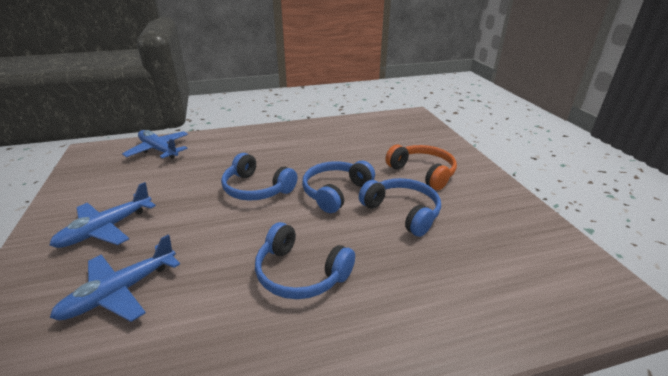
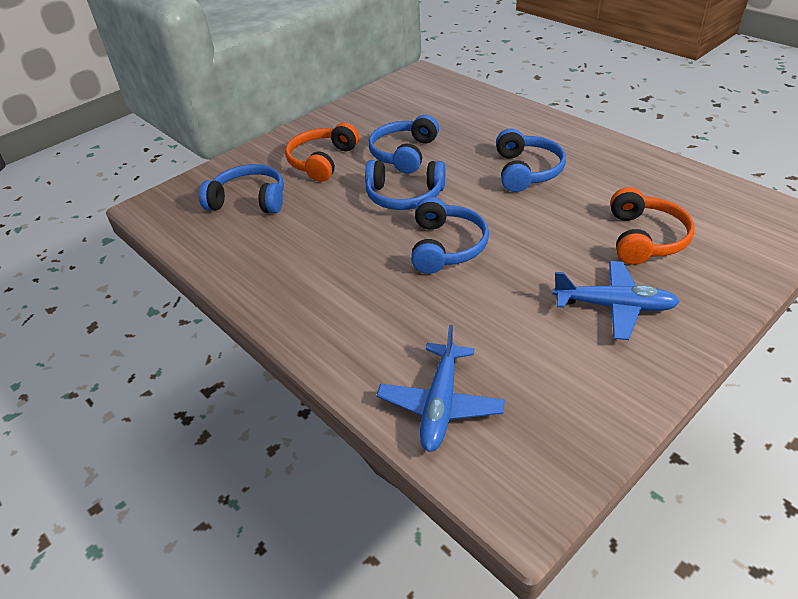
camera: 115 degrees left, 10 degrees up
(120, 292) = (645, 238): blue plane -> orange headphones
(392, 139) = (249, 200): none -> blue headphones

